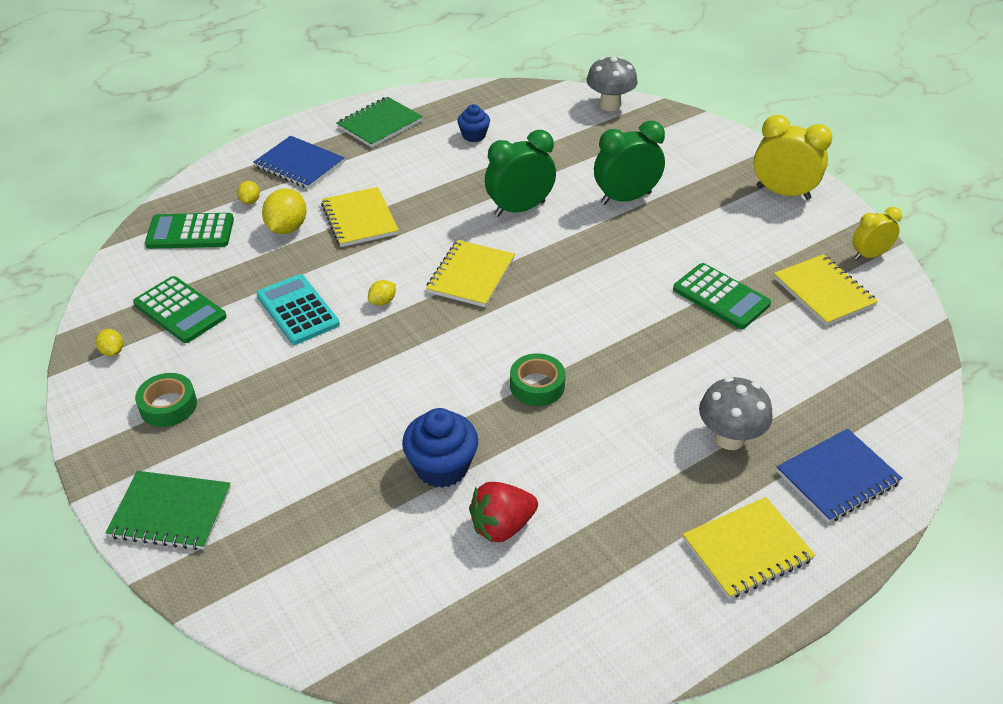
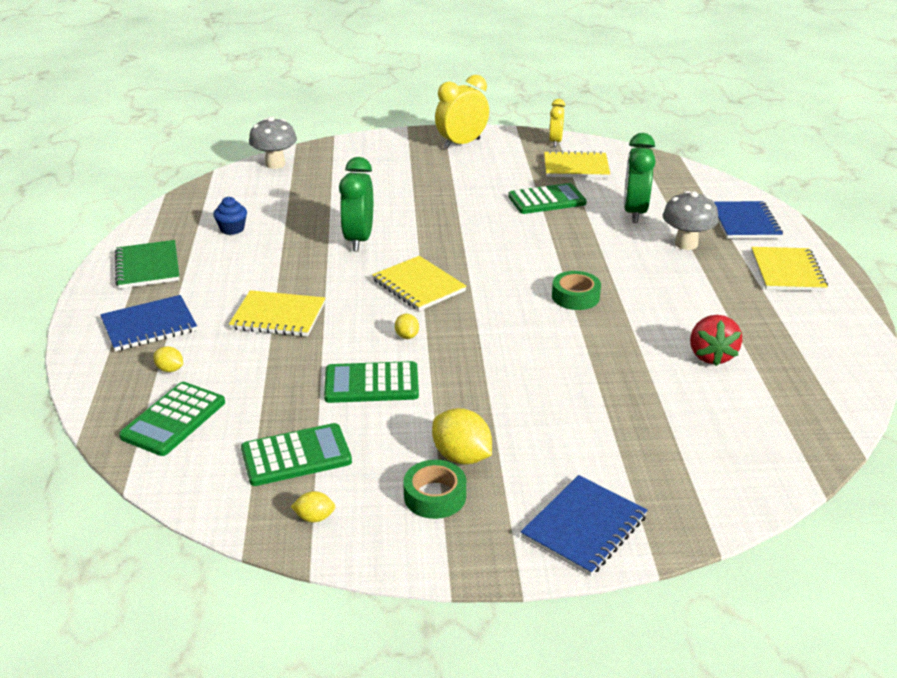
camera: 60 degrees left, 10 degrees down
(171, 512) = (584, 527): green notebook -> blue notebook
(287, 228) = (242, 358): yellow lemon -> yellow lemon (461, 456)
(298, 310) = (371, 383): turquoise calculator -> green calculator
(442, 467) = (631, 364): blue cupcake -> none
(626, 198) = (399, 196): green clock -> green clock (634, 212)

